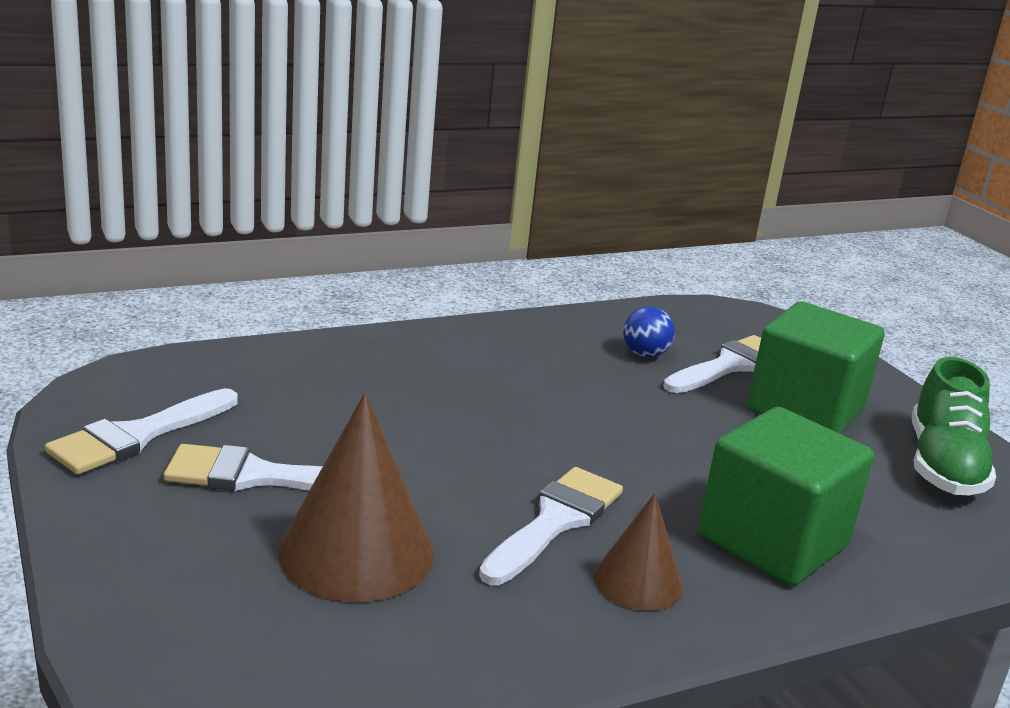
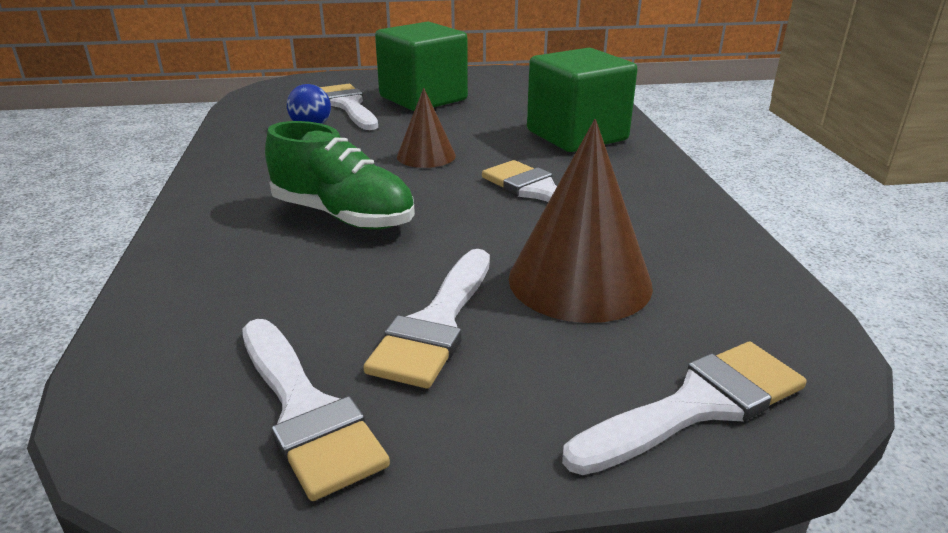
camera: 70 degrees left, 5 degrees up
(154, 623) = (697, 405): none -> white brush
(638, 581) = (621, 179): brown cone -> brown cone (426, 156)
(943, 465) = (502, 82): green shoe -> green shoe (343, 216)

